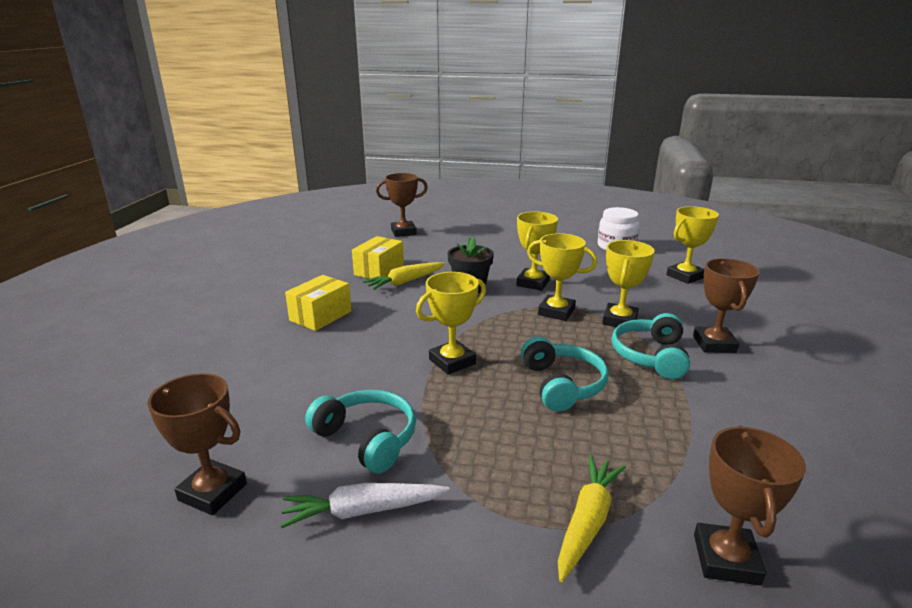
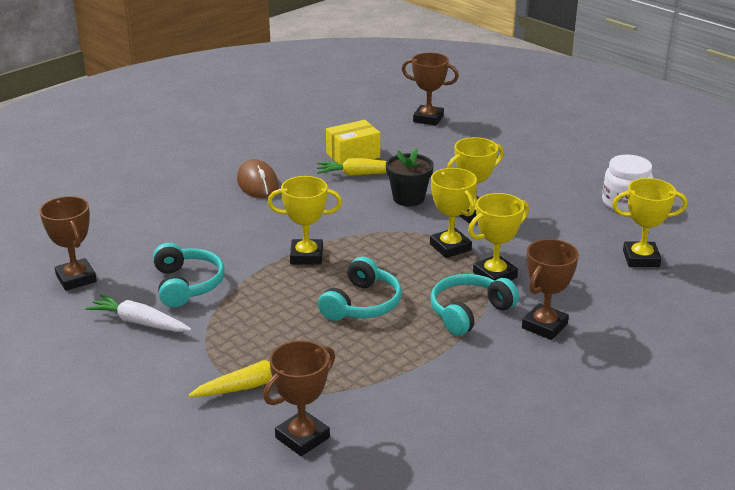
camera: 35 degrees right, 5 degrees up
(320, 316) = (257, 184): yellow box -> brown mouse

